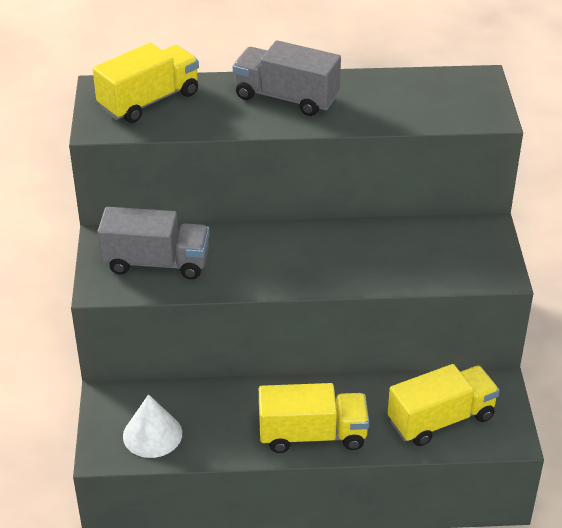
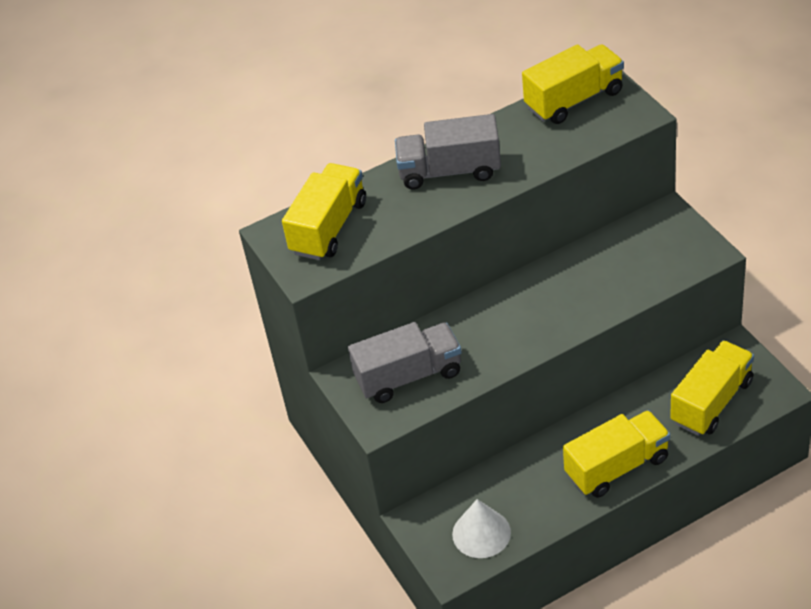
camera: 20 degrees left, 5 degrees up
(442, 84) = (574, 100): none -> yellow truck

